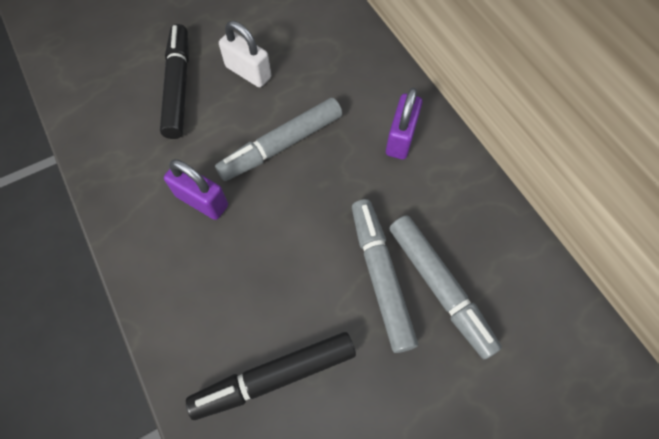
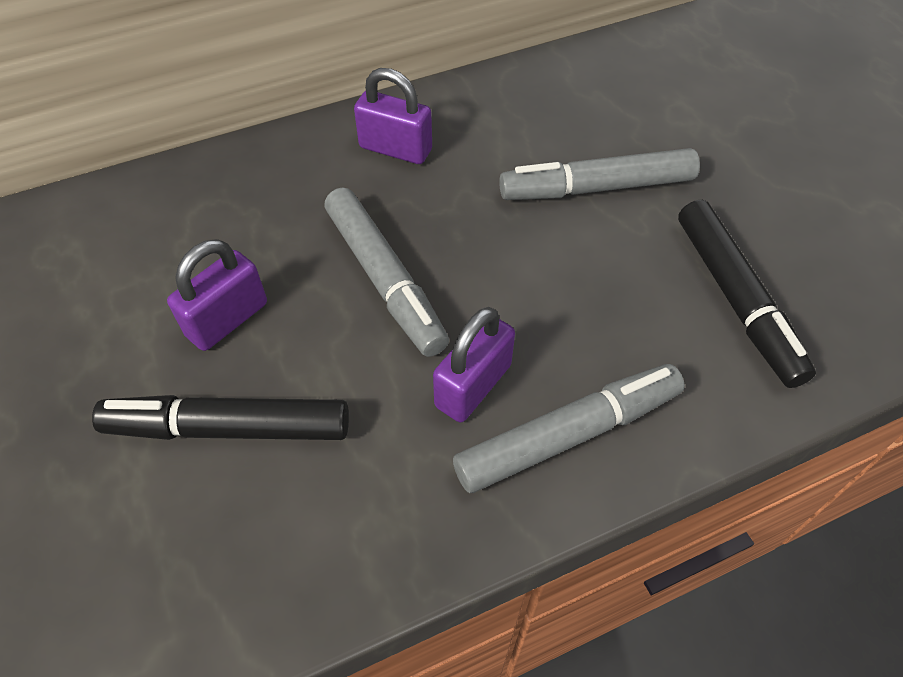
camera: 85 degrees left, 10 degrees down
(248, 72) = (227, 319): white padlock -> purple padlock
(439, 287) = (609, 138): grey marker -> grey marker (568, 435)

